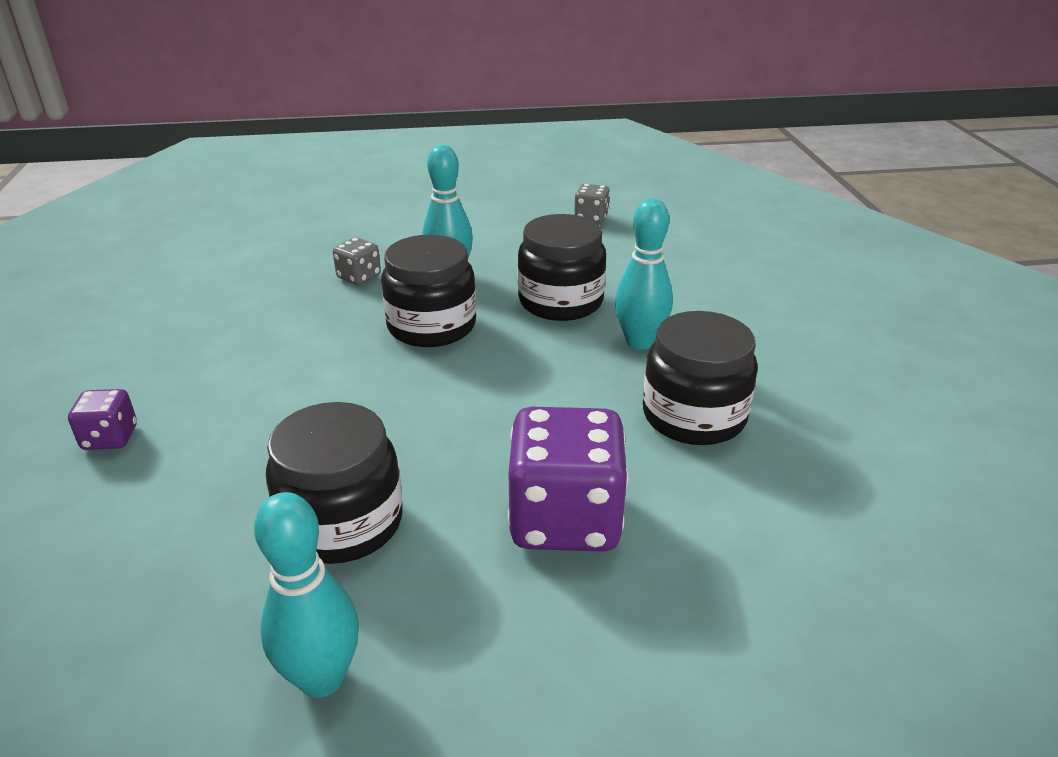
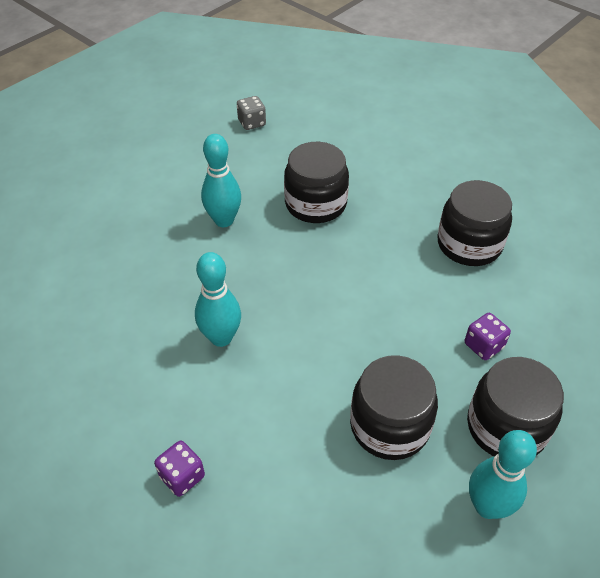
camera: 40 degrees left, 15 degrees up
(359, 277) = (165, 255): grey dice -> none
(431, 326) = (265, 267): black jar -> black jar (506, 427)
(565, 519) = (483, 346): purple dice -> purple dice, size x0.49
(640, 342) = (391, 209): turquoise bowling pin -> turquoise bowling pin (221, 337)

